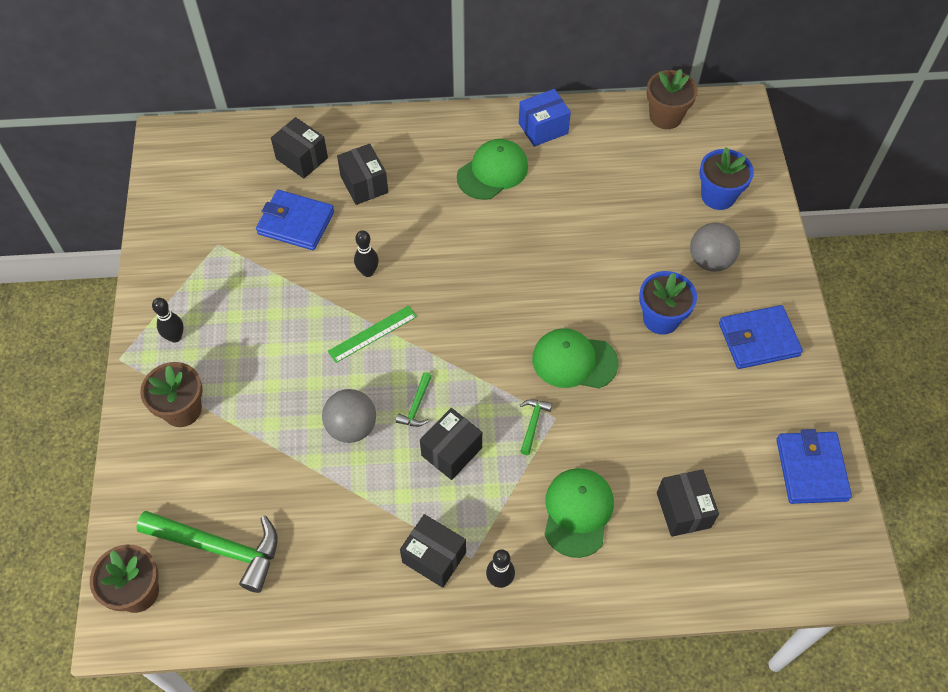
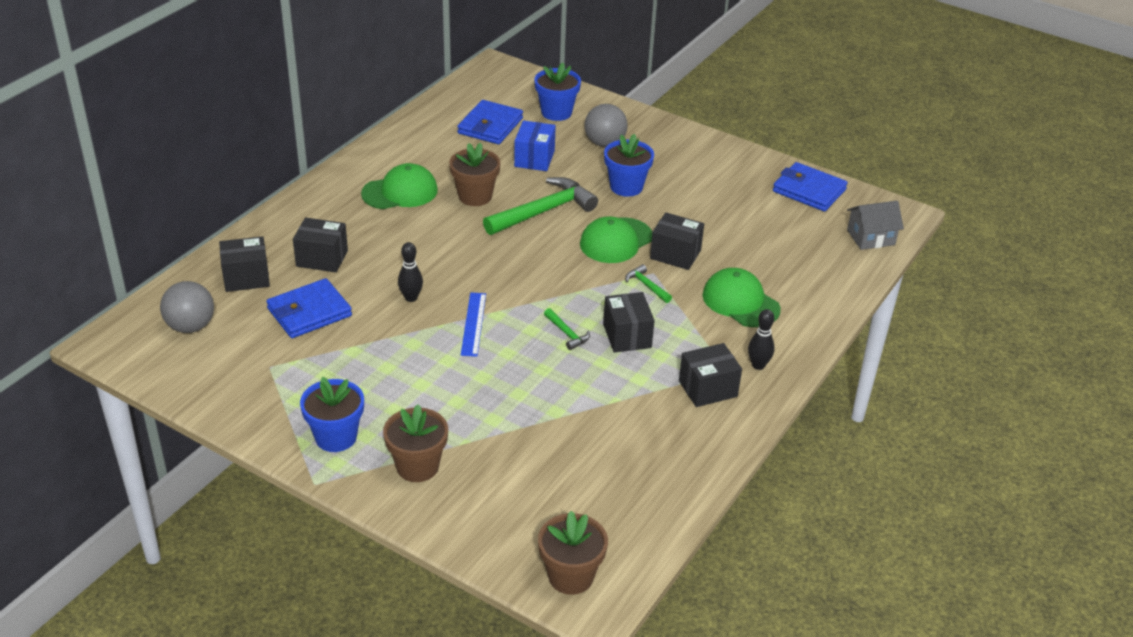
camera: 55 degrees left, 20 degrees down
(175, 337) = (336, 437): black bowling pin -> blue flower pot
(220, 548) = (580, 504): green hammer -> green hammer (544, 211)
(352, 427) = (547, 376): grey ball -> grey ball (191, 326)
(372, 334) = (473, 324): green ruler -> blue ruler
(492, 172) = (400, 192): green cap -> green cap turned 75 degrees clockwise
(543, 128) = (393, 150): blue box -> blue box (534, 159)
(665, 117) = (460, 96): brown flower pot -> brown flower pot (475, 196)
(683, 510) = (786, 256): black box -> black box (675, 254)
(758, 339) = (690, 158): blue wallet -> blue wallet (490, 126)
(788, 569) = (871, 237): none -> grey house

